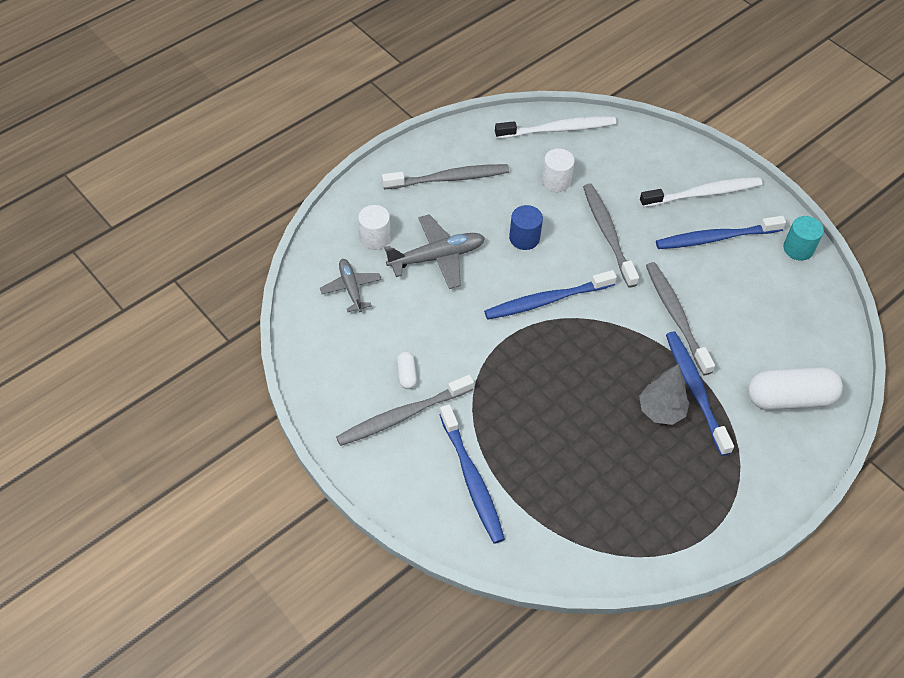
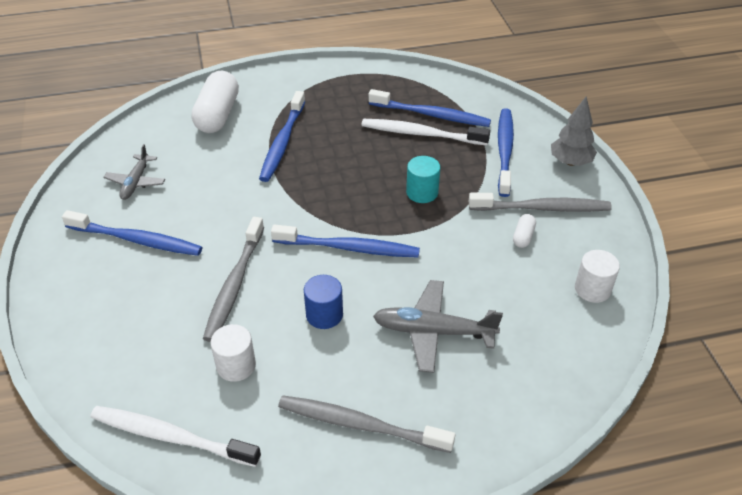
camera: 150 degrees left, 10 degrees down
(351, 288) = (546, 335): grey plane -> grey plane (136, 182)
(375, 238) = (494, 383): white cylinder -> white cylinder (592, 289)
(577, 502) = (431, 115): none -> blue toothbrush
(661, 411) = (322, 140): grey tree -> grey tree (570, 162)
(676, 316) = (244, 193): grey toothbrush -> none
(703, 194) = (97, 285): white toothbrush -> white toothbrush (421, 134)
(789, 398) = (217, 115): white capsule -> white capsule turned 75 degrees clockwise
(798, 248) = (76, 203): turquoise cylinder -> turquoise cylinder (422, 192)

